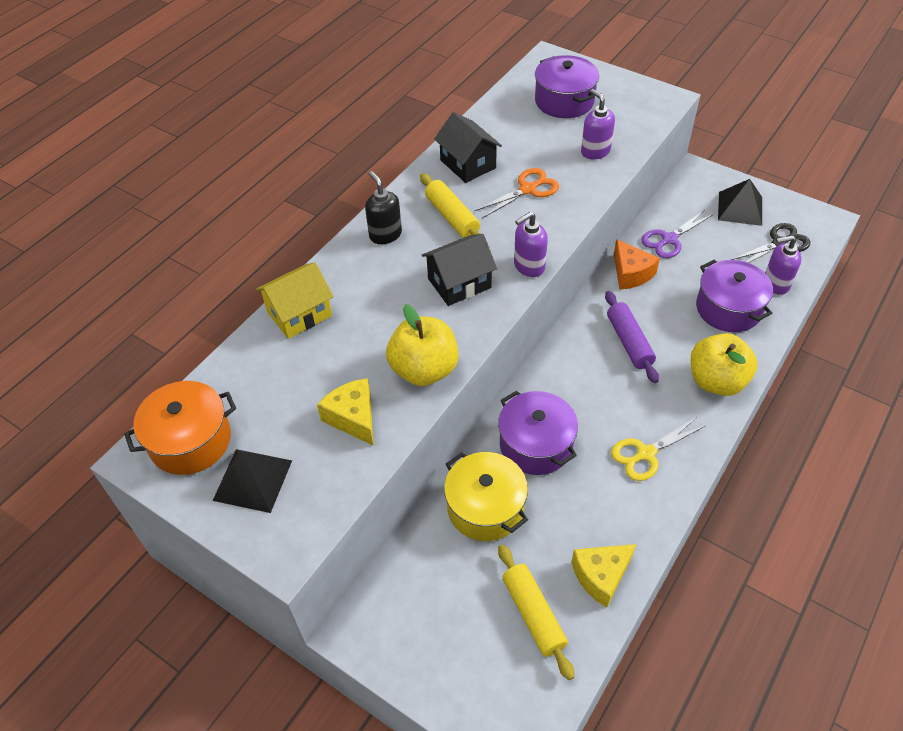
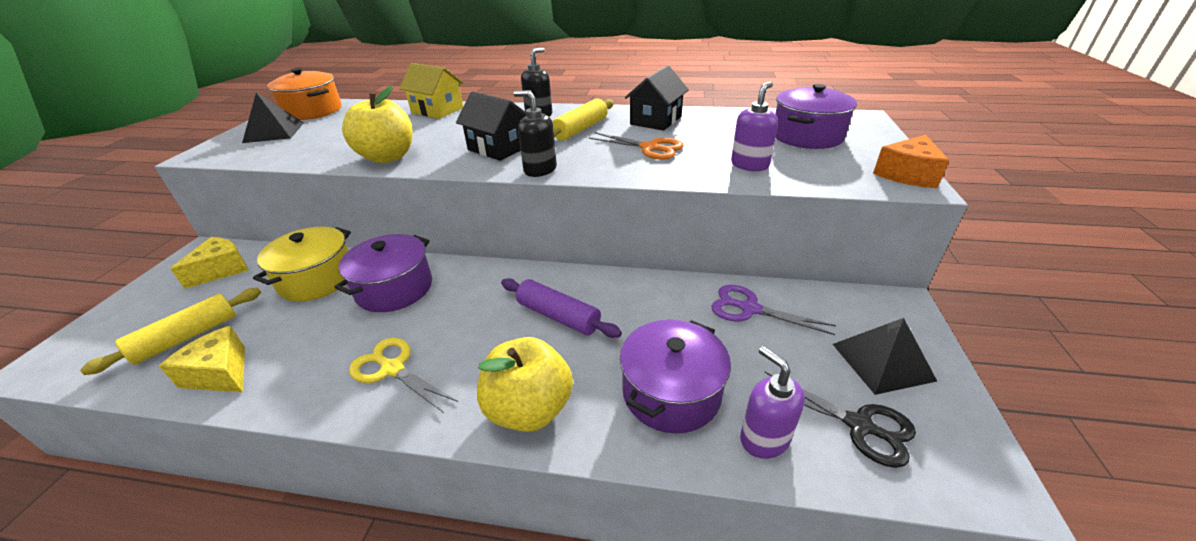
camera: 65 degrees right, 15 degrees down
(353, 418) = (332, 146): yellow cheese -> yellow cheese (222, 270)
(529, 266) = (540, 170): purple soap dispenser -> black soap dispenser
(629, 342) = (558, 316): purple rolling pin -> purple rolling pin turned 75 degrees clockwise
(631, 274) = (665, 293): orange cheese -> orange cheese (907, 174)

